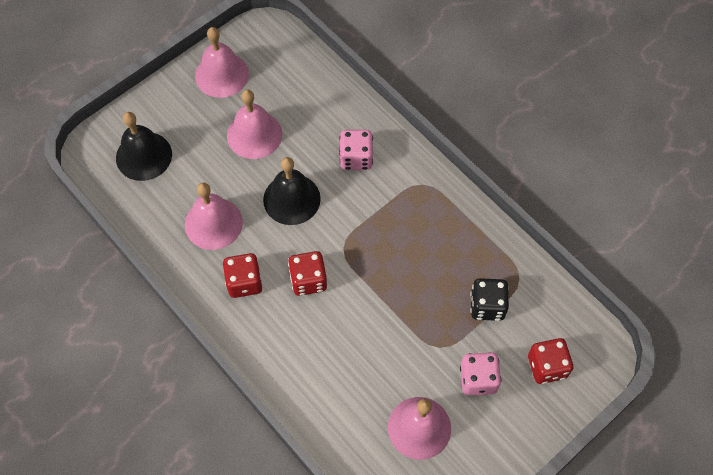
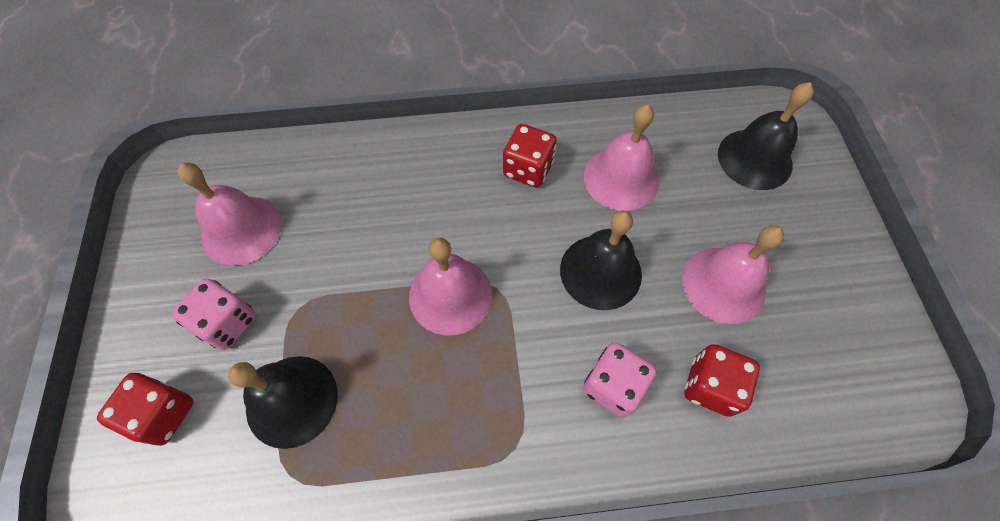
camera: 125 degrees right, 0 degrees up
(222, 75) = (847, 300): pink bell -> pink bell (450, 295)
(308, 280) = (483, 227): red dice -> red dice (710, 386)
(487, 306) = (292, 400): black dice -> black bell

